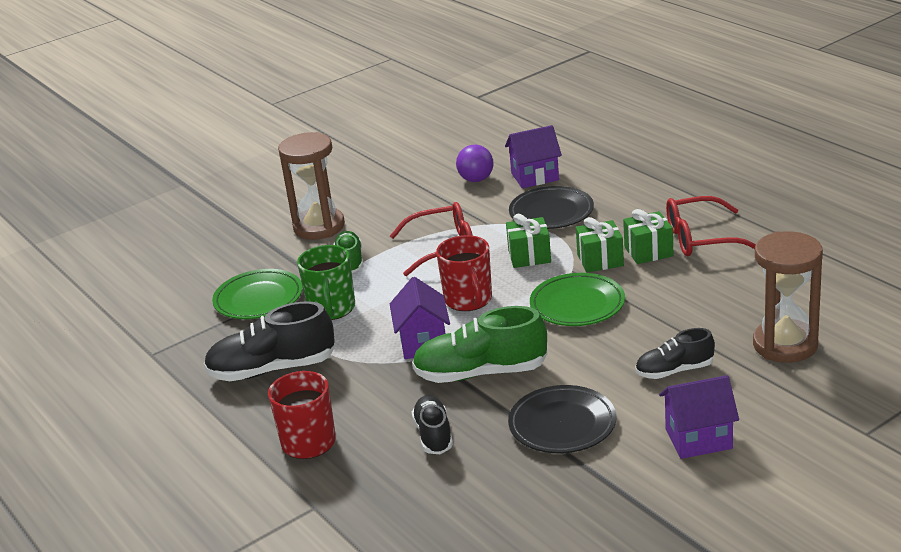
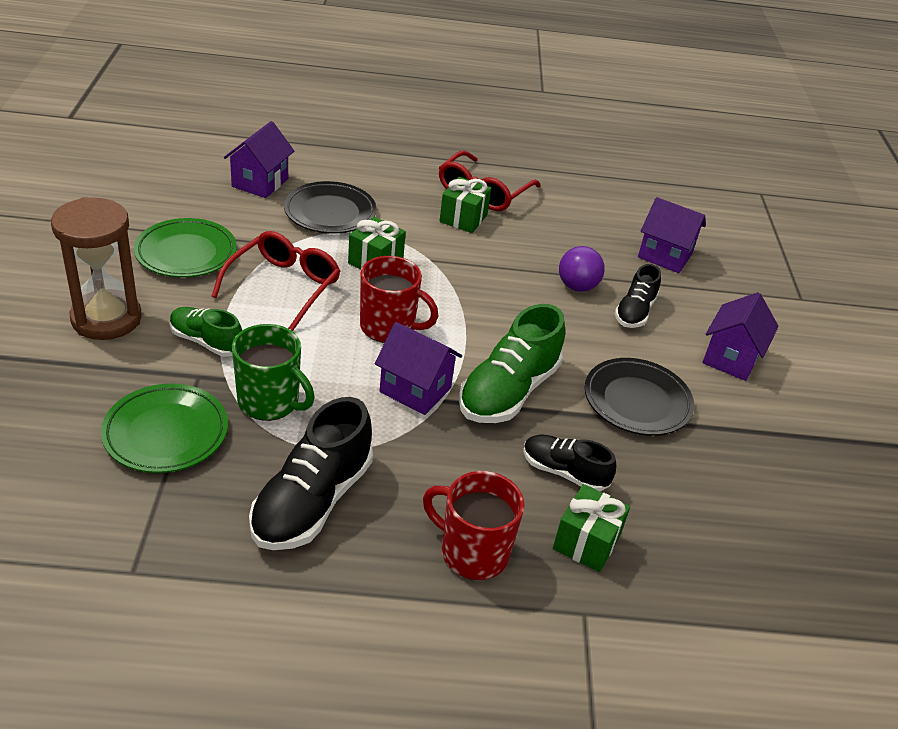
camera: 60 degrees left, 10 degrees up
(476, 179) = (206, 204): purple ball -> purple ball (577, 286)
(577, 305) = (484, 289): green plate -> green plate (186, 253)
(600, 260) = (439, 241): green gift -> green gift (586, 542)
(785, 345) = (664, 256): brown hourglass -> purple house

